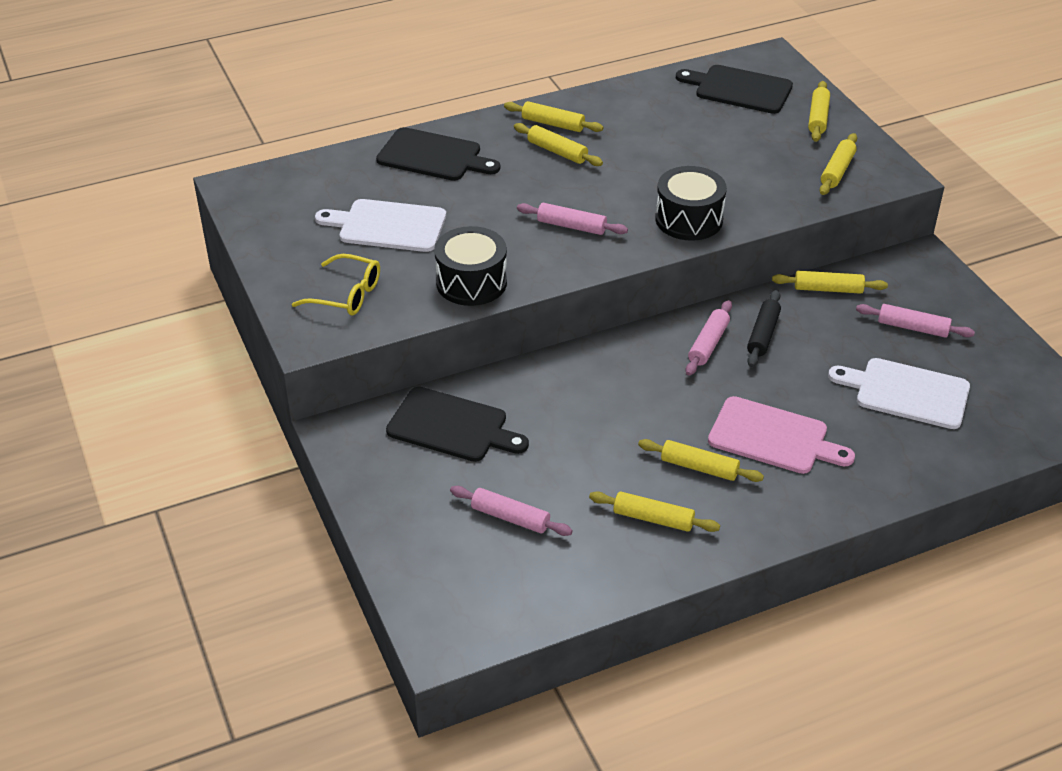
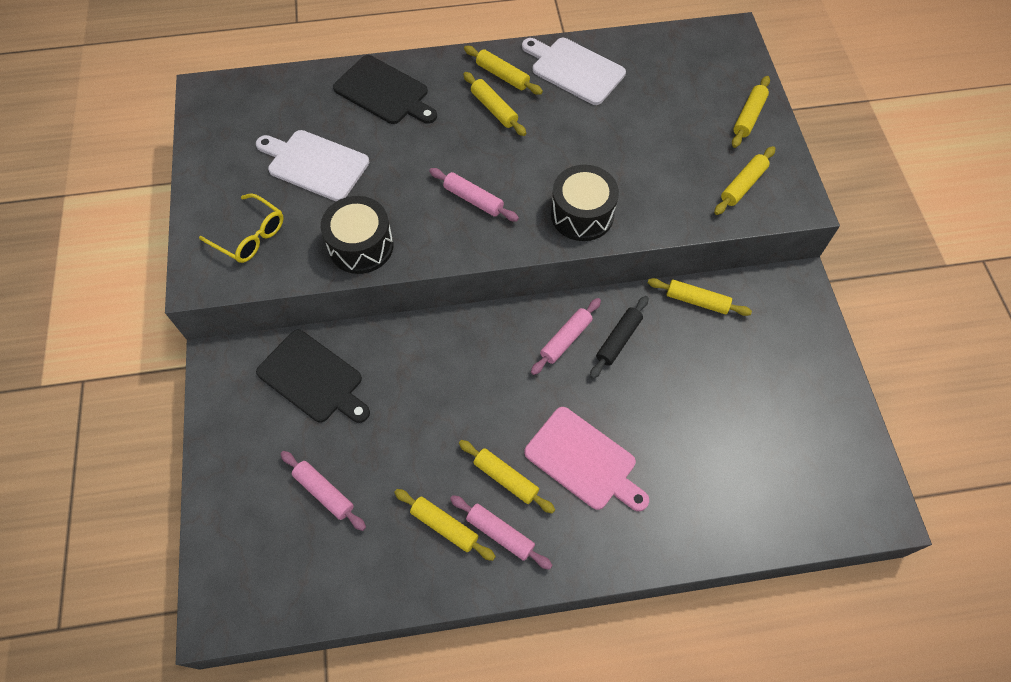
camera: 15 degrees right, 20 degrees up
(739, 89) = (687, 67): black cutting board -> none
(907, 392) = (725, 439): white cutting board -> white cutting board (574, 69)
(912, 328) = (758, 364): pink rolling pin -> pink rolling pin (500, 534)

